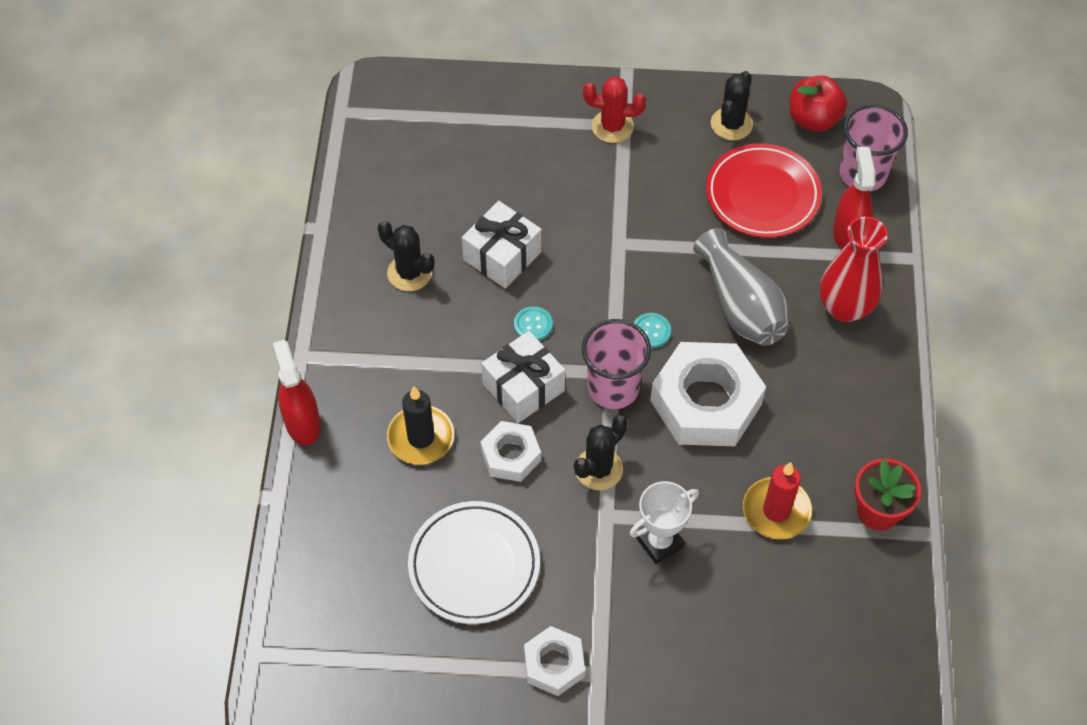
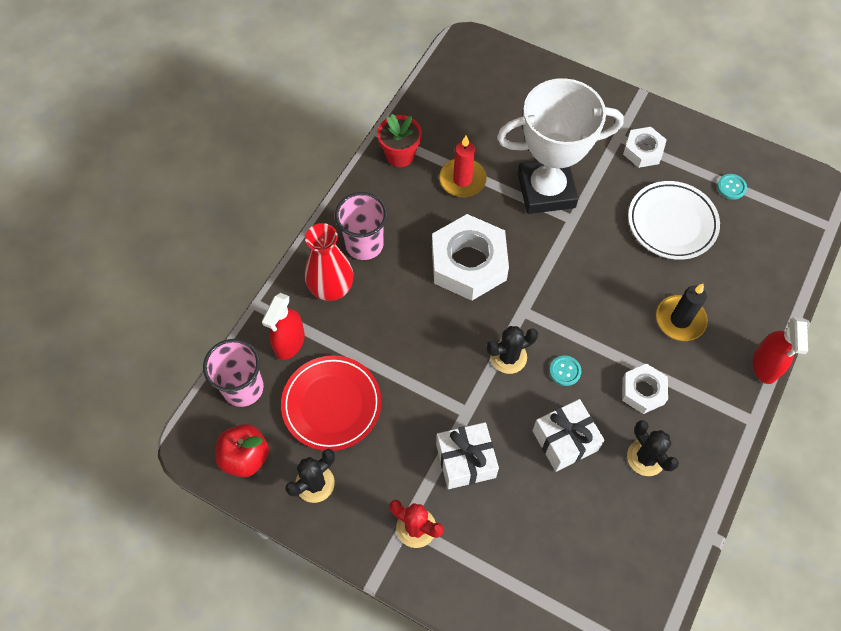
camera: 155 degrees left, 5 degrees up
(511, 455) = (620, 282): white nut -> white nut (643, 391)
(523, 387) = (592, 326): white gift -> white gift (465, 460)
(599, 469) = (564, 249): black cactus -> black cactus (508, 357)
(613, 388) = (528, 299): pink cup -> pink cup (364, 244)
(651, 331) = (479, 329): turquoise button -> turquoise button (731, 187)
(660, 542) = (546, 190): white trophy -> white trophy, size x2.10
(740, 305) = (404, 322): grey vase -> none

